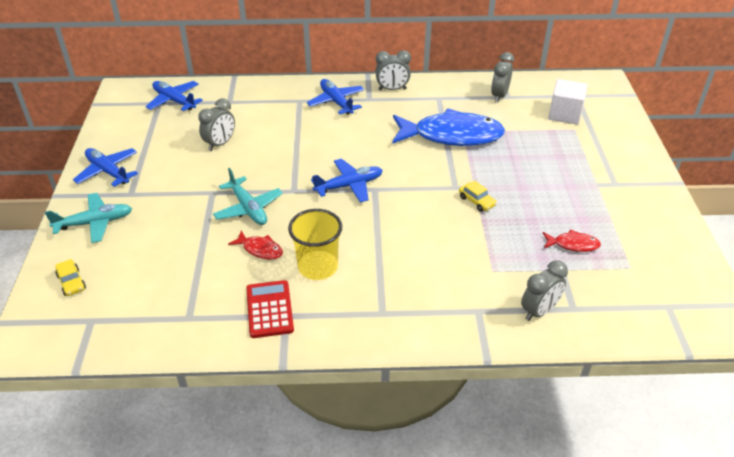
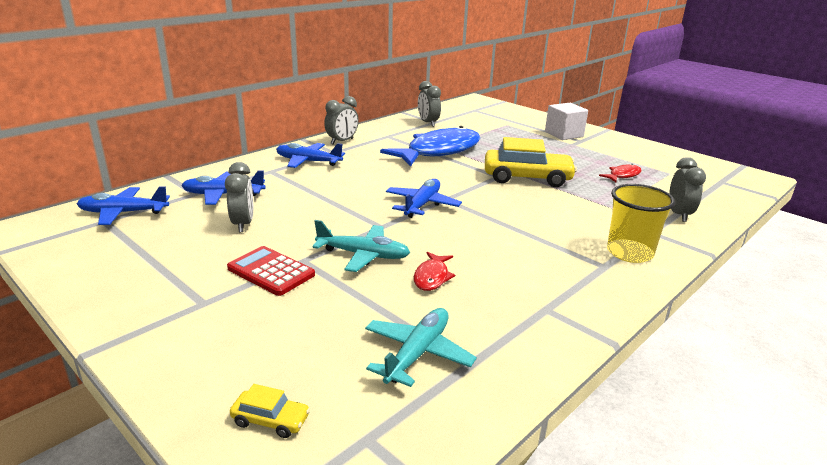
camera: 45 degrees left, 15 degrees down
(95, 223) = (200, 349): turquoise plane -> turquoise plane (417, 353)
(108, 171) = (134, 298): blue plane -> blue plane (223, 195)
(260, 249) = (432, 277): red fish -> red fish turned 120 degrees clockwise
(269, 309) = (525, 312): red calculator -> red calculator (271, 271)
(318, 267) = (502, 264): yellow cup -> yellow cup (629, 253)
(477, 201) = (527, 177): yellow car -> yellow car, size x2.29
(564, 114) = (486, 120): white cube -> white cube (564, 134)

